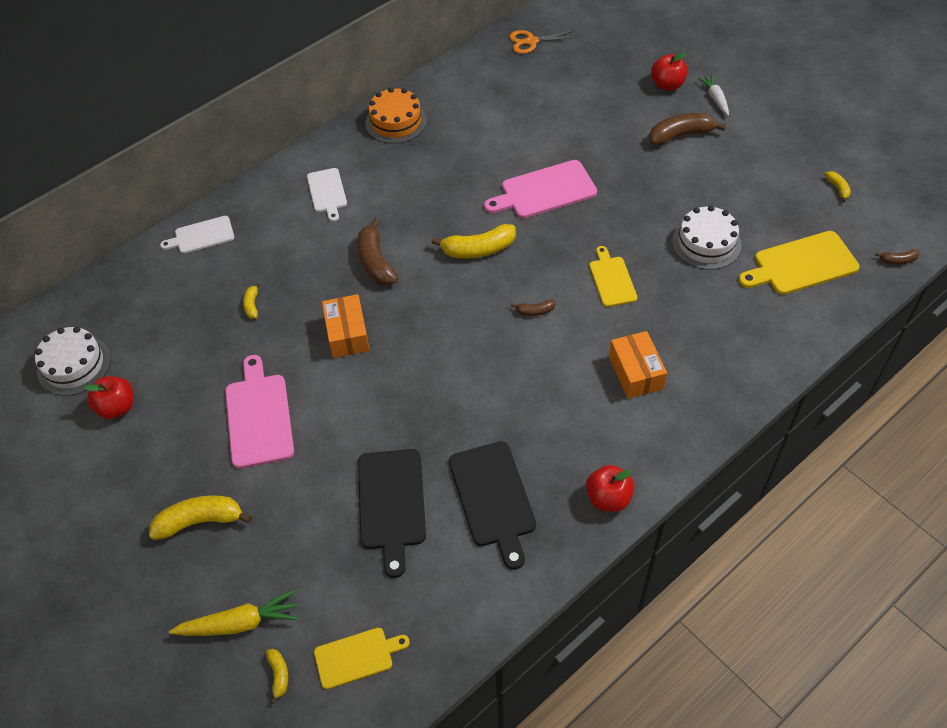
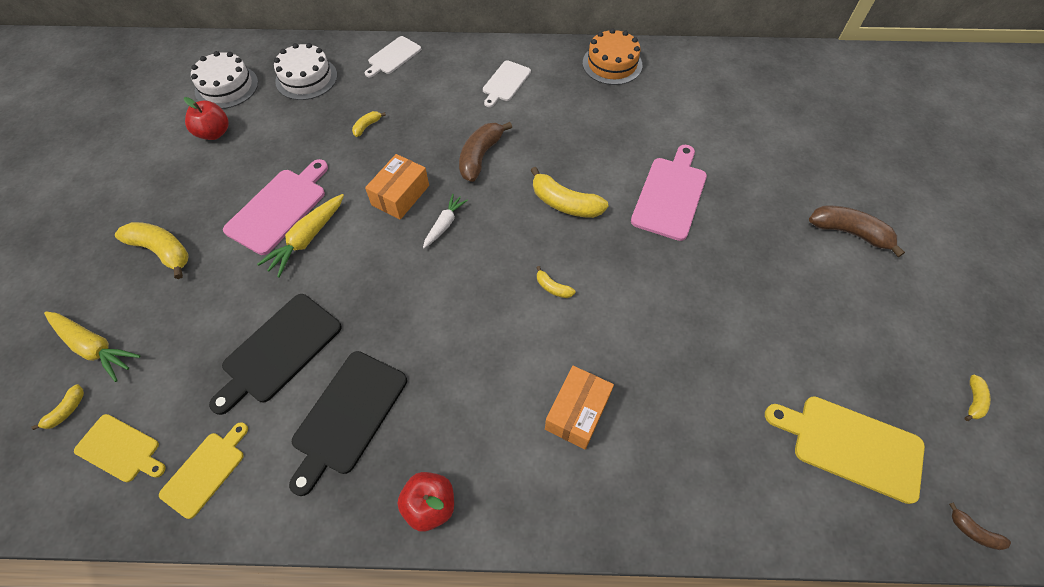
camera: 40 degrees right, 5 degrees up
(201, 236) = (393, 56): white cutting board -> white cutting board turned 75 degrees counterclockwise
(313, 419) = (307, 239): none -> yellow carrot
(531, 41) = (790, 69): orange scissors -> none
(535, 311) = (553, 287): brown banana -> yellow banana
(544, 191) = (670, 195): pink cutting board -> pink cutting board turned 90 degrees clockwise
(612, 279) = (647, 312): yellow cutting board -> yellow cutting board (206, 471)
(667, 85) = (882, 180): red apple -> none
(706, 243) = (771, 348): white cake -> white cake (306, 78)
(715, 99) = (920, 223): white carrot -> white carrot (444, 224)

